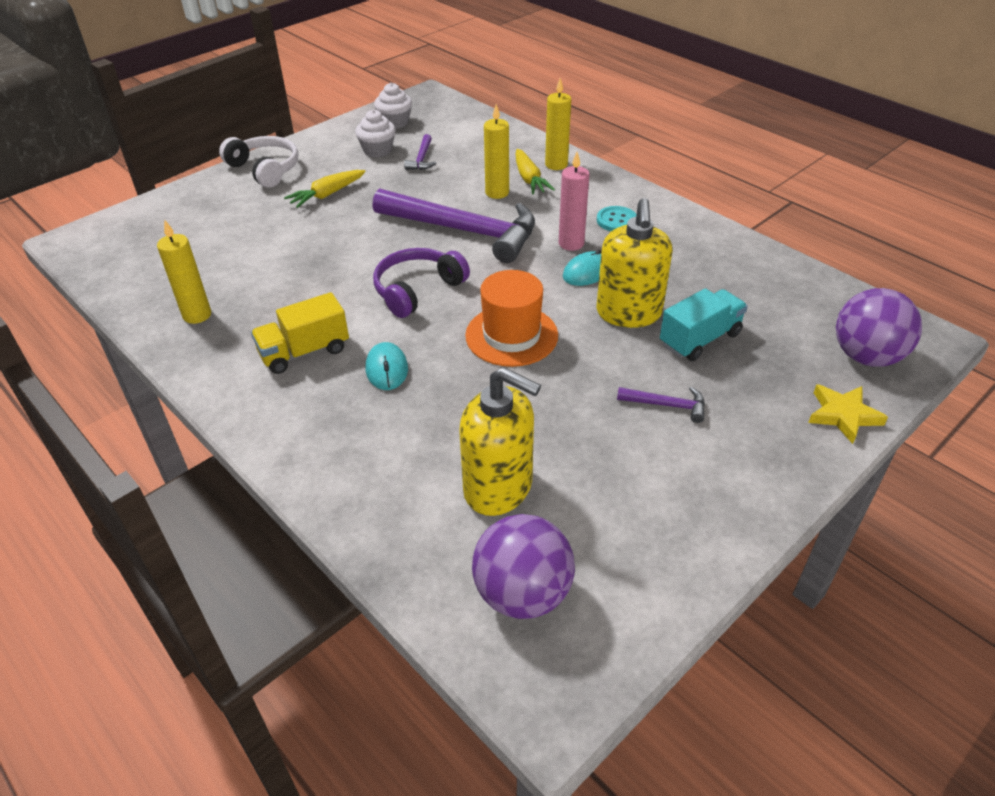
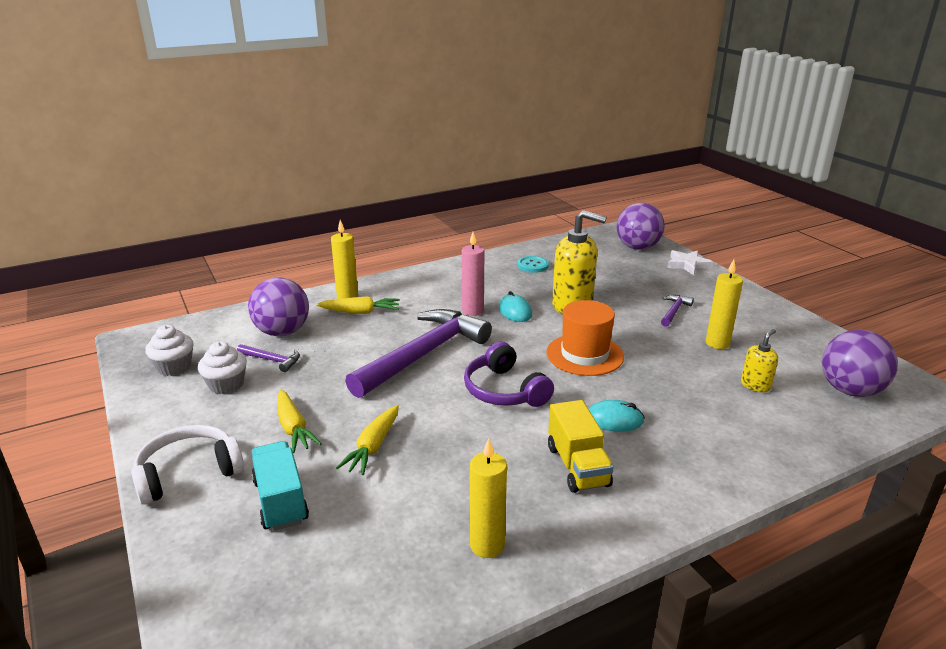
camera: 75 degrees left, 15 degrees down
(311, 236) = (373, 447): none -> yellow carrot
(470, 150) = (282, 332): none -> purple ball
(497, 193) = (371, 330): yellow candle -> yellow candle (717, 343)
(498, 488) = (755, 385): yellow soap dispenser -> yellow soap dispenser, size x0.50
(616, 220) = (452, 288): turquoise button -> turquoise button (532, 265)
(700, 339) = (609, 288): turquoise truck -> turquoise truck (281, 501)
(843, 415) = (688, 265): yellow star -> white star

